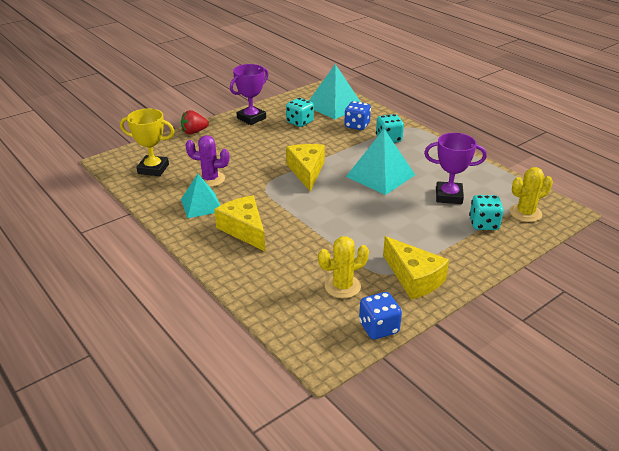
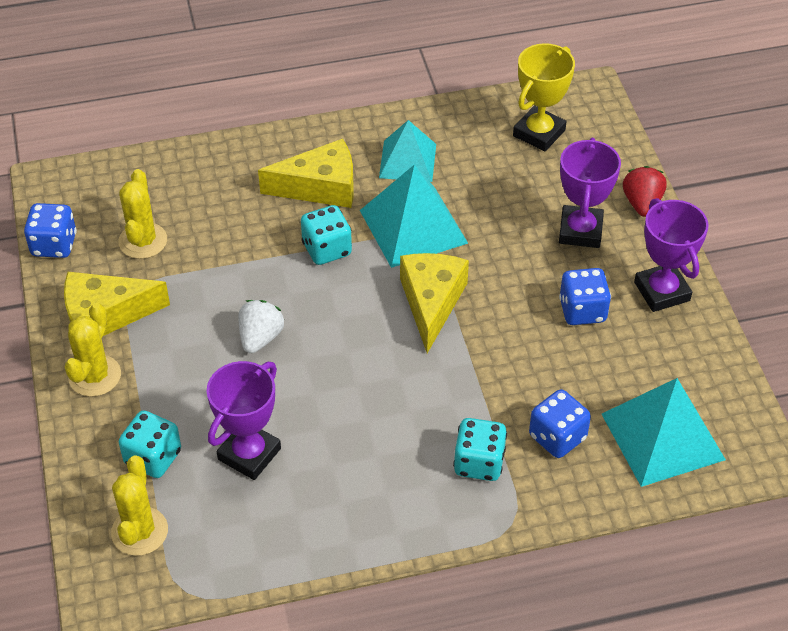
camera: 115 degrees right, 15 degrees up
(210, 179) = (473, 186): purple cactus -> none
(225, 143) = (580, 231): none -> purple trophy
(278, 133) = (582, 310): none -> blue dice
(300, 122) = (613, 355): turquoise dice -> turquoise dice (327, 249)
(306, 171) = (431, 303): yellow cheese -> yellow cheese turned 105 degrees counterclockwise
(376, 215) = (260, 338): none -> white strawberry
(380, 175) = (363, 392): turquoise pyramid -> turquoise pyramid (413, 226)
(458, 264) = (94, 376): none -> yellow cactus

